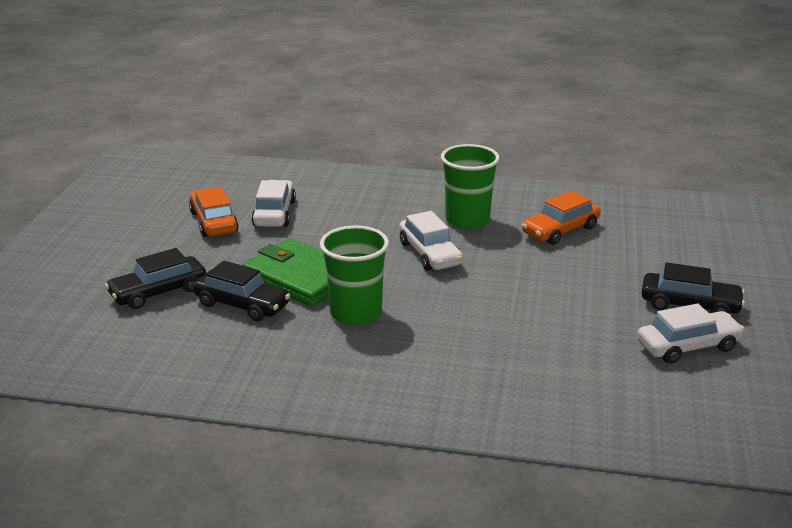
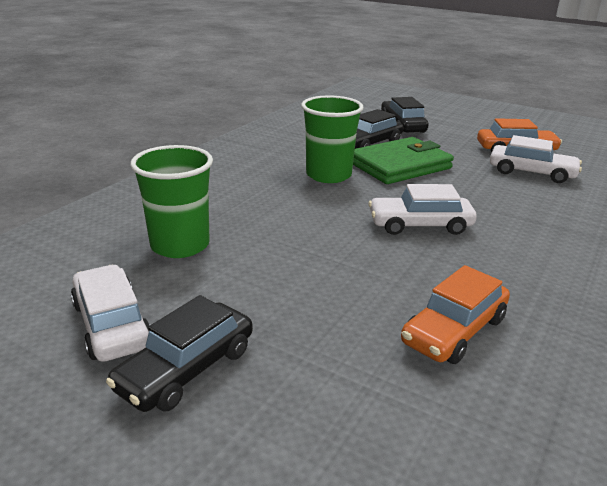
camera: 110 degrees right, 0 degrees up
(467, 220) = (502, 266): green cup -> green cup (180, 245)
(560, 230) = (454, 330): orange car -> orange car turned 120 degrees counterclockwise
(688, 346) = (112, 325): white car -> white car turned 150 degrees clockwise

